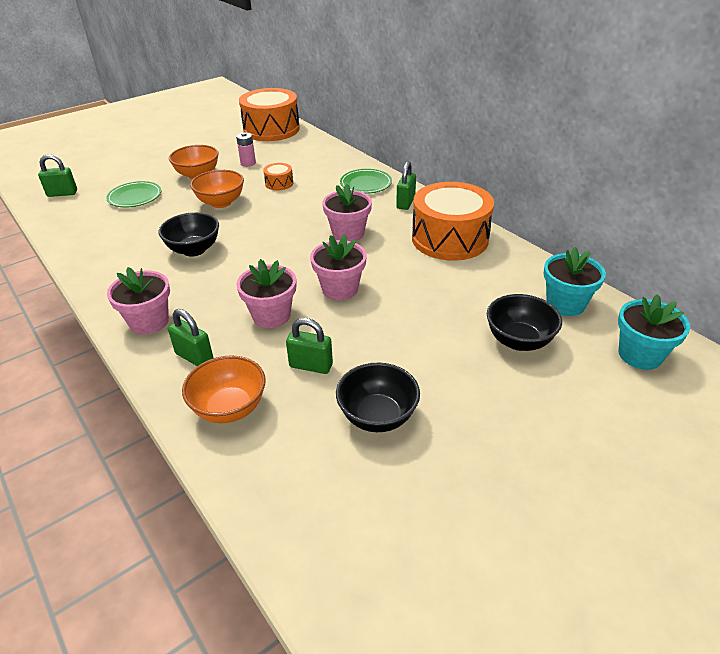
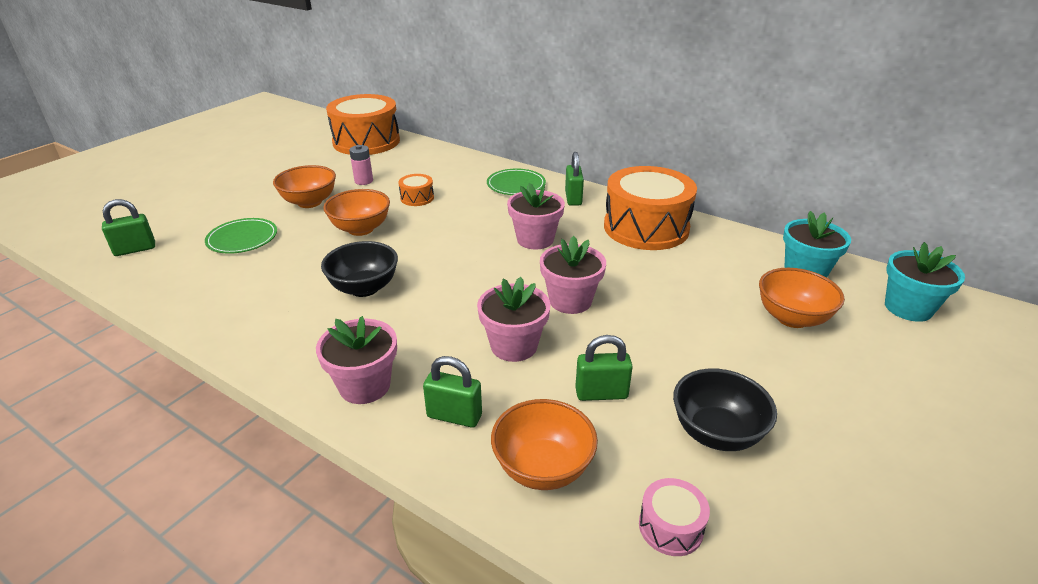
camera: 20 degrees left, 5 degrees down
(290, 473) = (670, 527): none -> pink drum
(519, 341) = (792, 318): black bowl -> orange bowl

